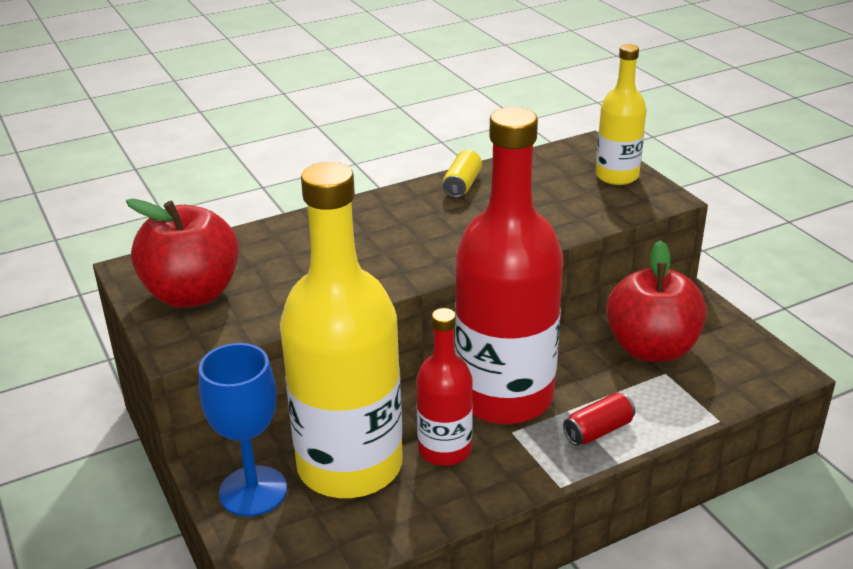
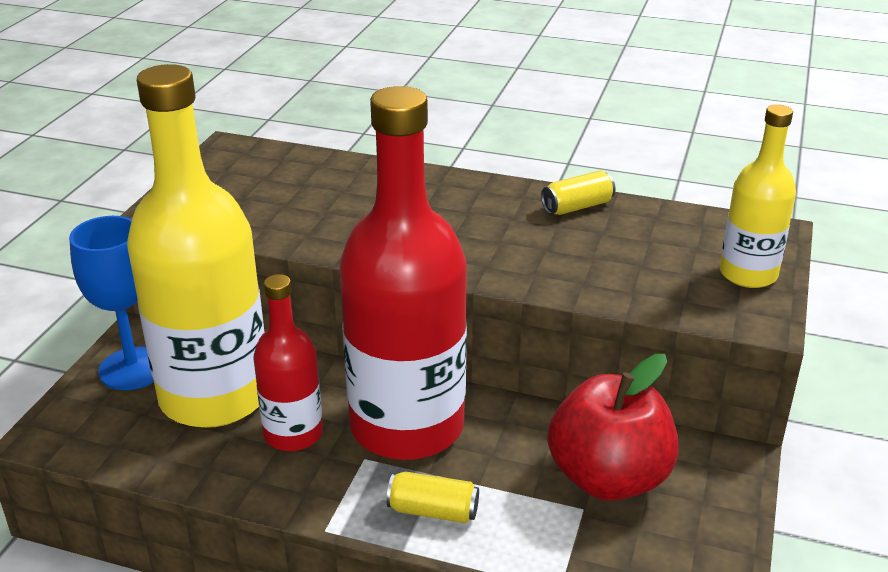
camera: 45 degrees right, 0 degrees up
(192, 294) = (230, 184): red apple -> none
(598, 431) = (433, 511): red can -> yellow can

